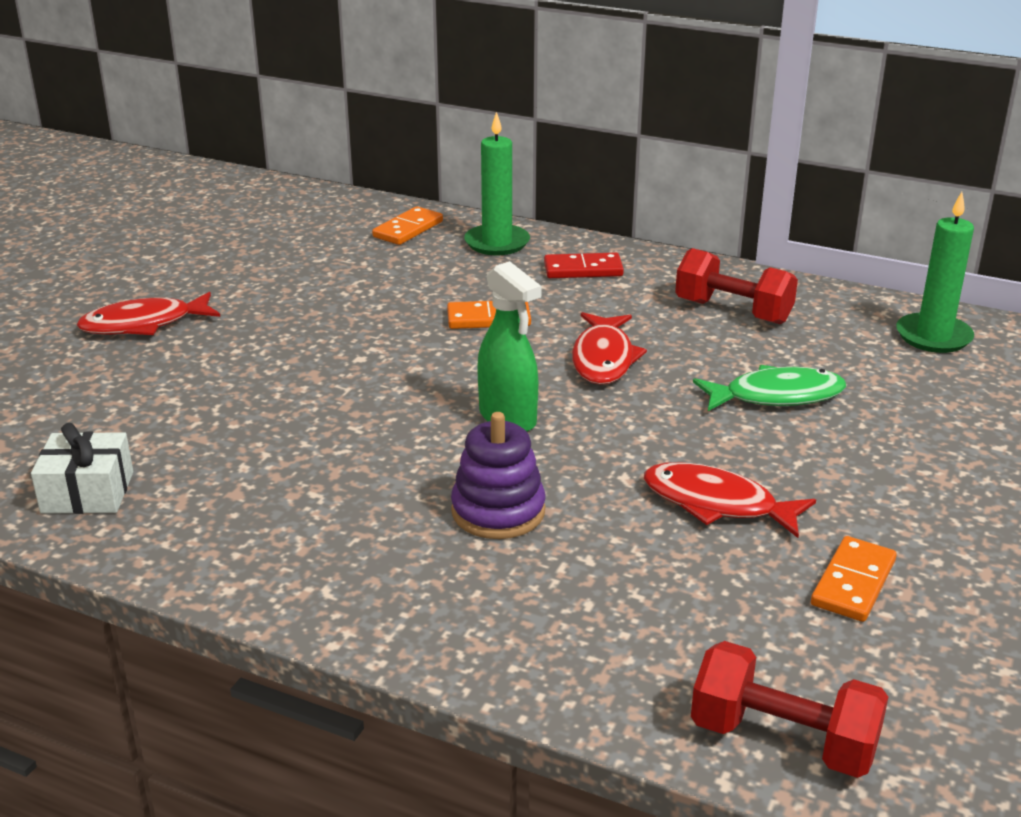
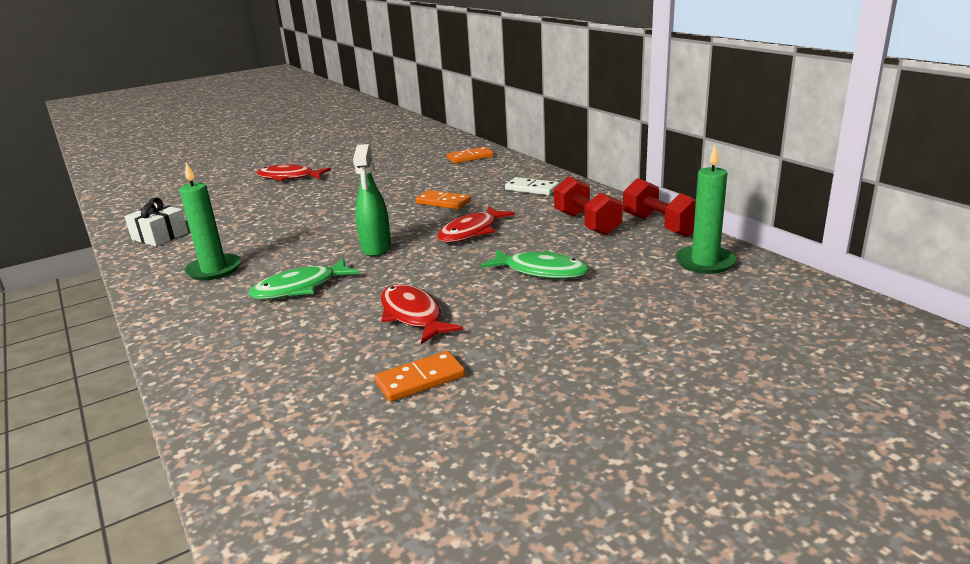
camera: 35 degrees right, 5 degrees down
(497, 243) = (505, 170): green candle -> green candle (214, 270)
(498, 511) = (300, 288): purple stacking toy -> green fish
(583, 269) = (532, 189): red domino -> white domino
(783, 740) = (242, 445): red dumbbell -> red dumbbell (660, 226)

